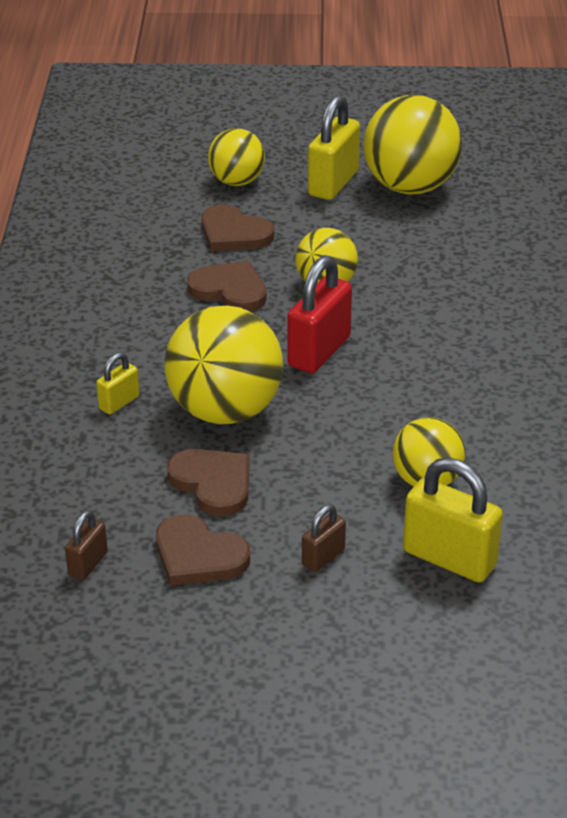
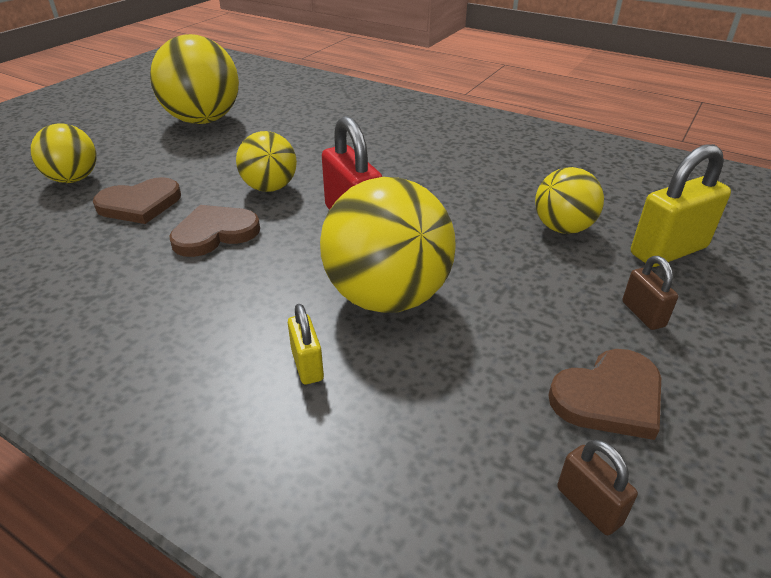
camera: 60 degrees left, 0 degrees up
(213, 483) = (494, 344): brown heart -> none
(333, 183) = (150, 143): yellow padlock -> none

